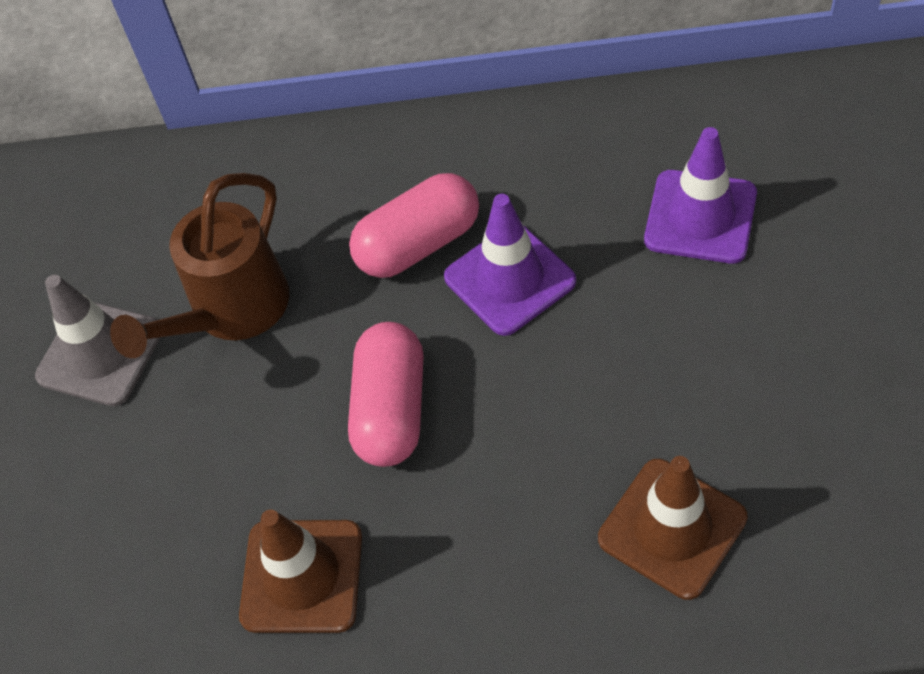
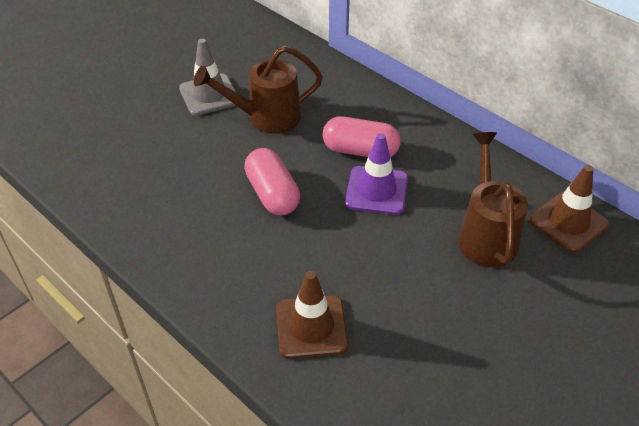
camera: 40 degrees right, 10 degrees down
(302, 576) = (170, 216): brown traffic cone -> brown traffic cone (568, 222)
(391, 409) = (272, 194): pink capsule -> pink capsule turned 75 degrees counterclockwise
(700, 217) = (486, 235): purple traffic cone -> brown watering can

